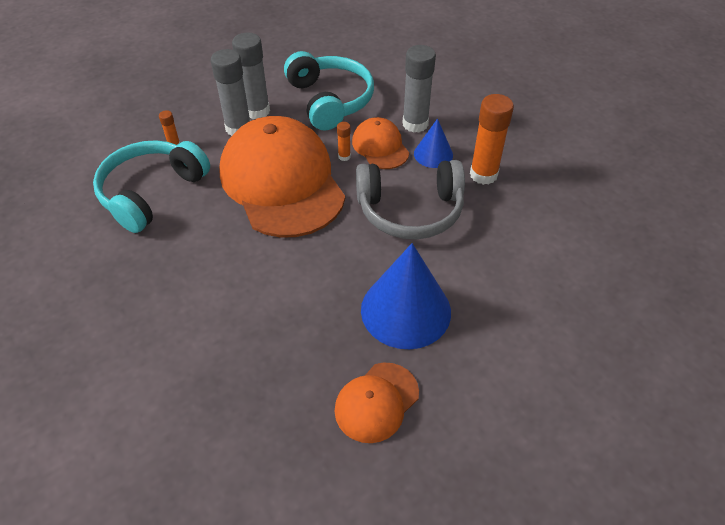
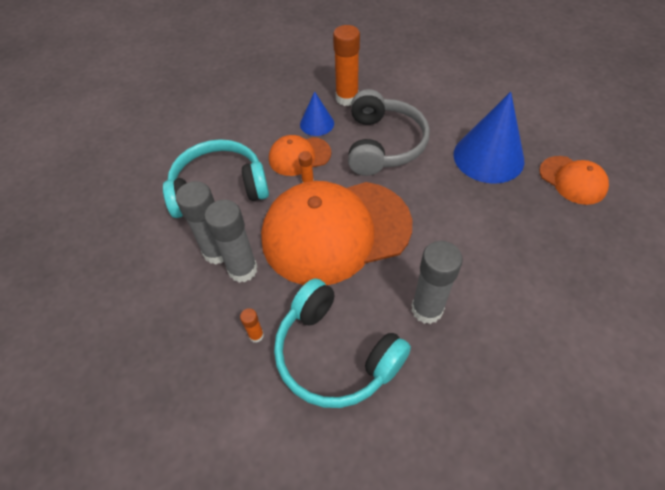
camera: 80 degrees left, 5 degrees up
(415, 124) = (274, 130): grey glue stick -> grey glue stick (427, 309)

